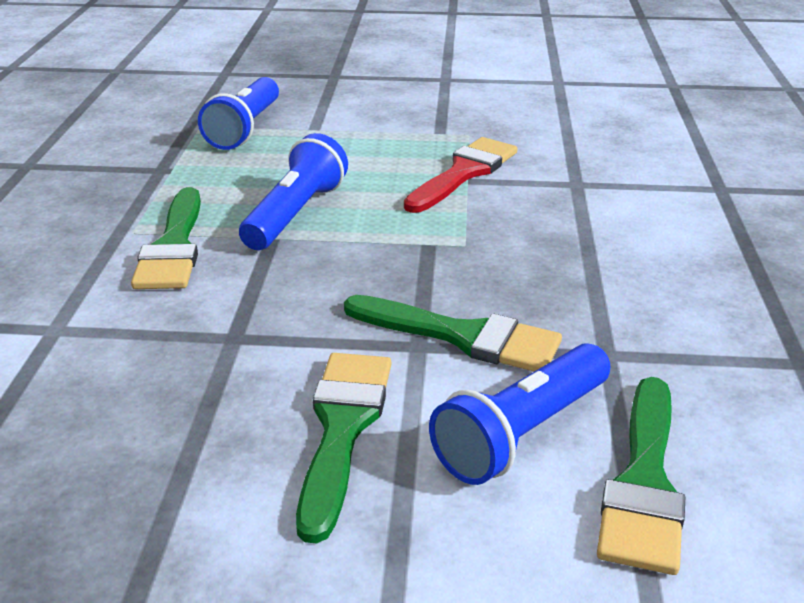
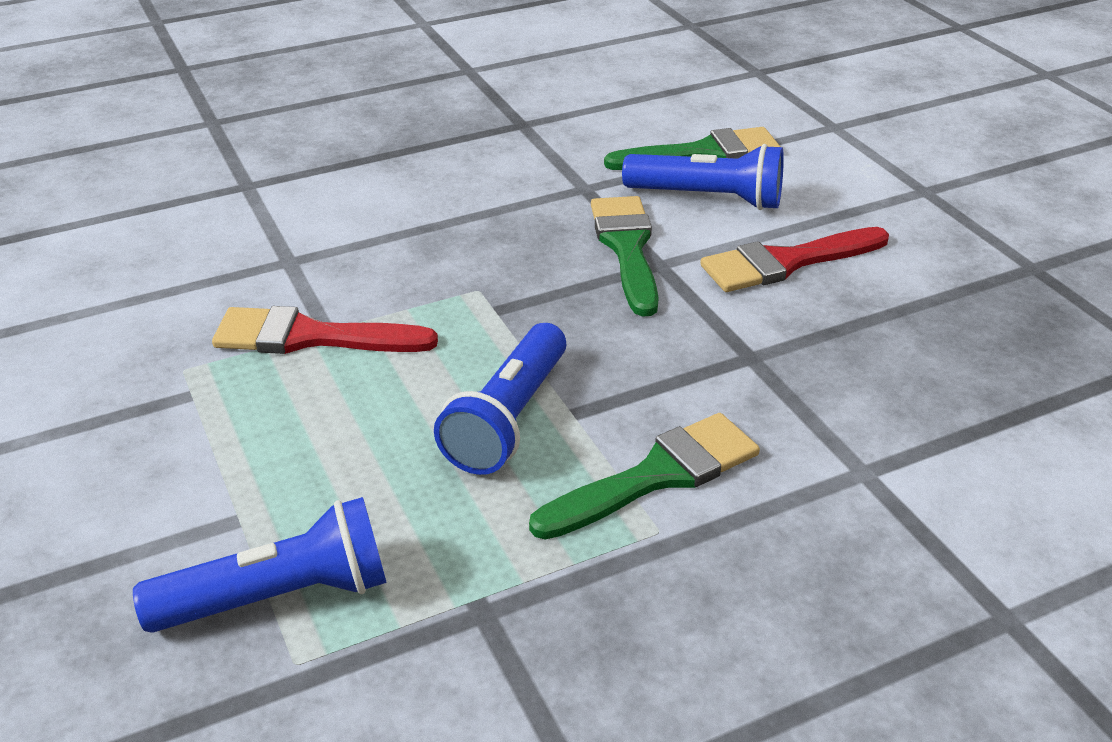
camera: 120 degrees left, 5 degrees up
(296, 214) = (507, 419): blue flashlight -> blue flashlight turned 60 degrees counterclockwise
(342, 428) = (786, 262): green brush -> red brush

